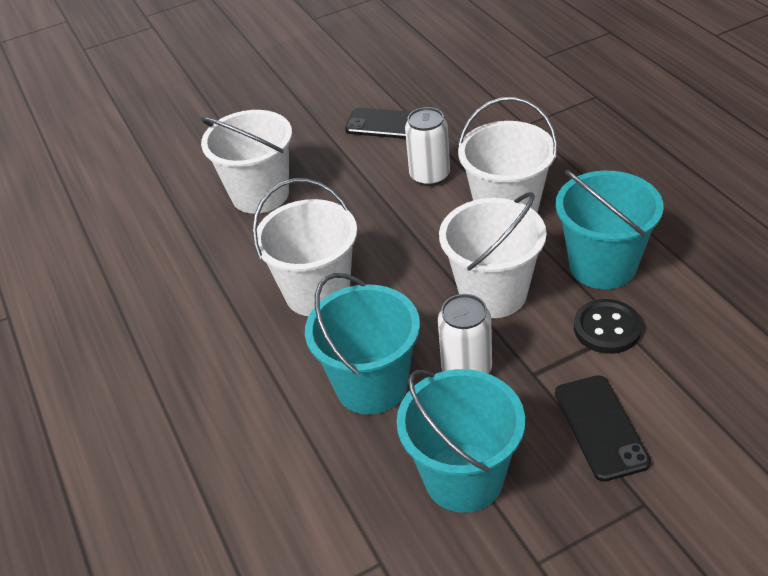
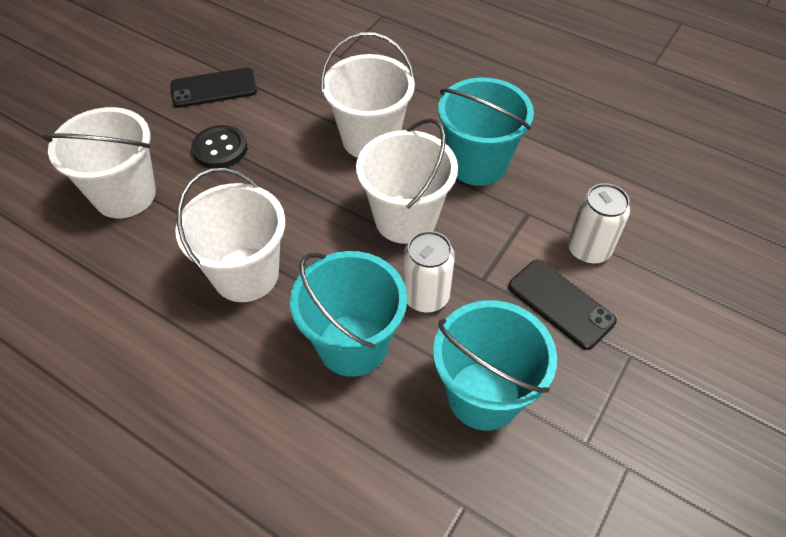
camera: 35 degrees left, 10 degrees up
(429, 176) = (282, 127): white can -> white can (588, 249)
(607, 328) = (514, 217): black button -> black button (220, 149)

